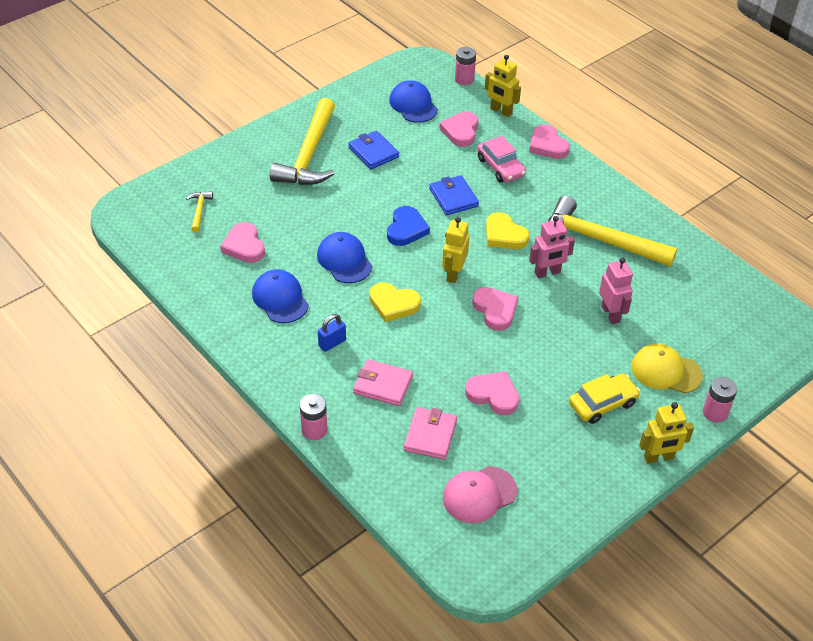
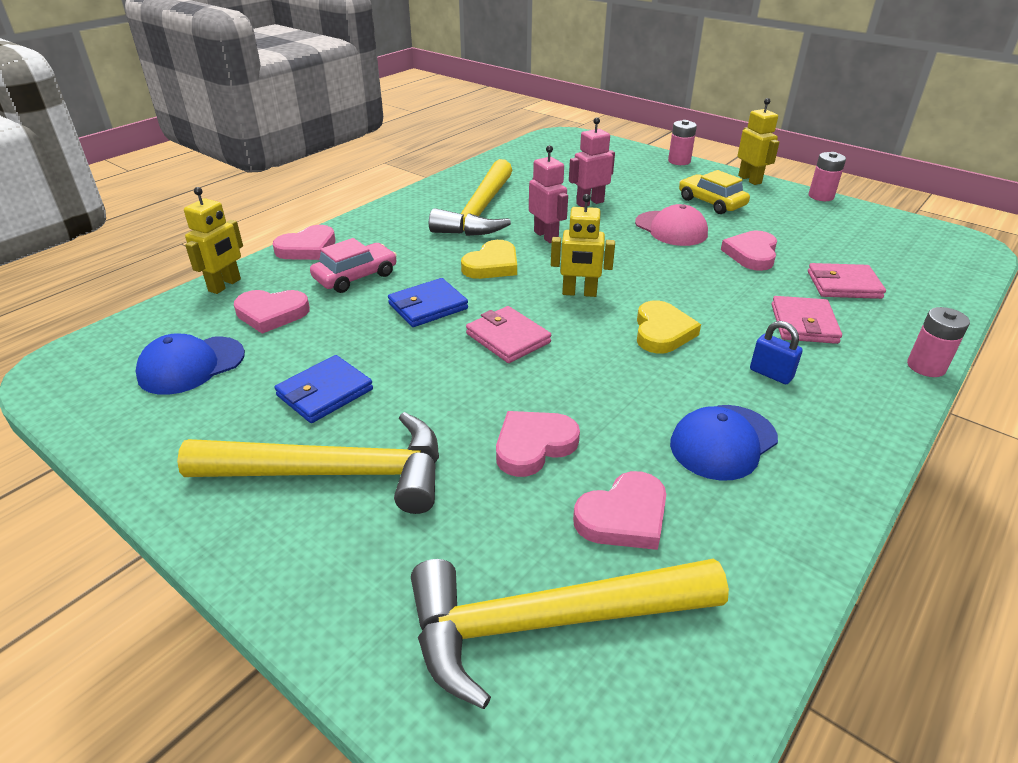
camera: 100 degrees left, 10 degrees down
(199, 211) = (549, 623): yellow hammer -> yellow hammer, size x2.40
(344, 260) = (600, 387): blue cap -> none
(406, 229) = (508, 338): blue heart -> pink wallet
(464, 79) = (130, 322): pink battery -> pink battery (821, 196)
(479, 495) = (885, 252): pink cap -> pink cap (671, 229)
(495, 310) = (625, 262): pink heart -> pink heart (533, 445)
(666, 371) = (647, 179): yellow cap -> none

